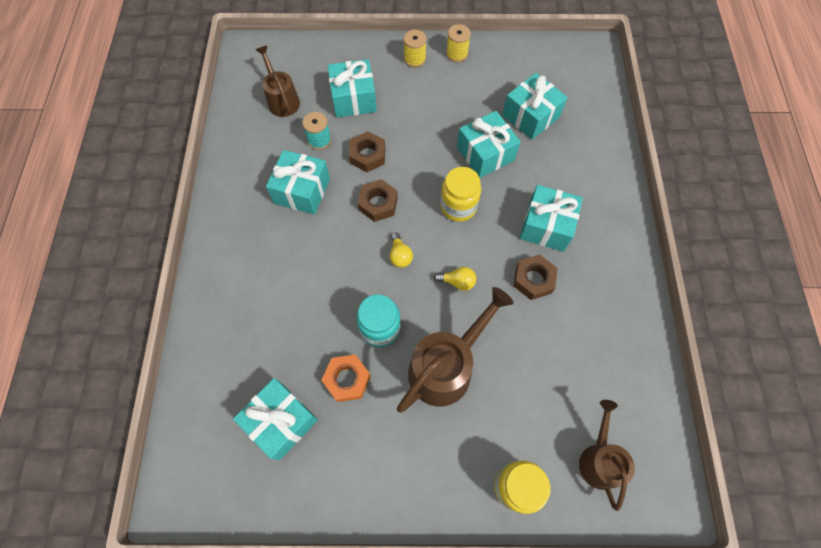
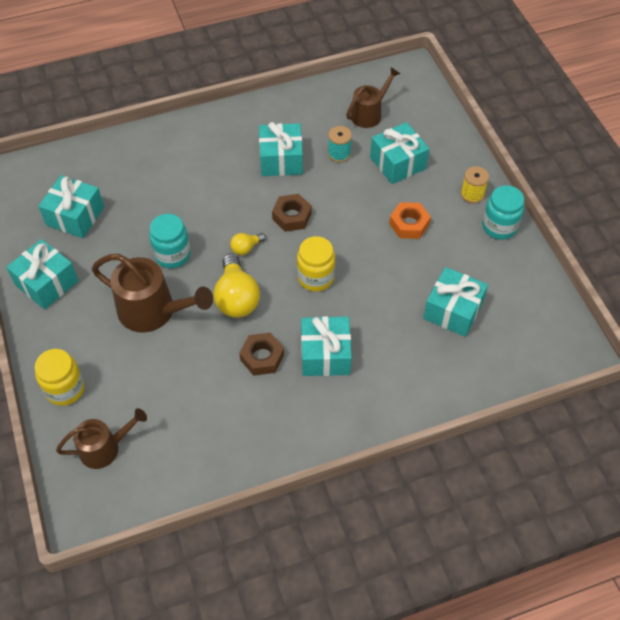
camera: 70 degrees right, 10 degrees down
(347, 379) = (121, 246): orange nut -> orange nut (409, 224)
(367, 155) = (339, 193): brown nut -> none
(457, 54) = (499, 226): yellow spool -> turquoise jar
(457, 282) = (236, 298): yellow light bulb -> yellow light bulb, size x2.00
(485, 154) = (386, 283): turquoise gift -> turquoise gift (47, 283)

